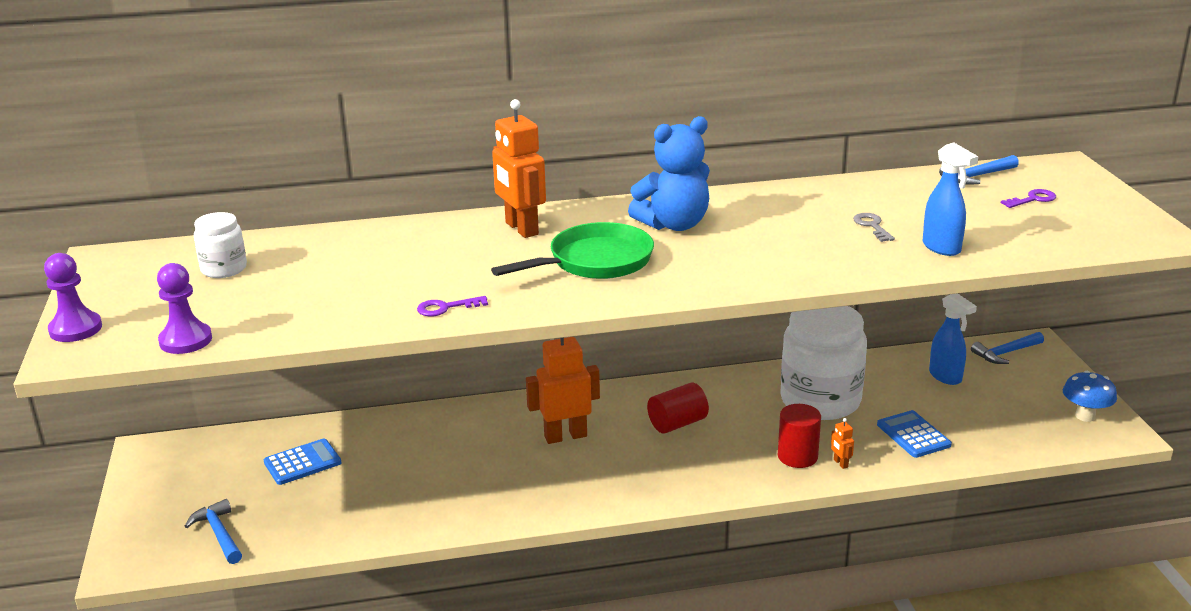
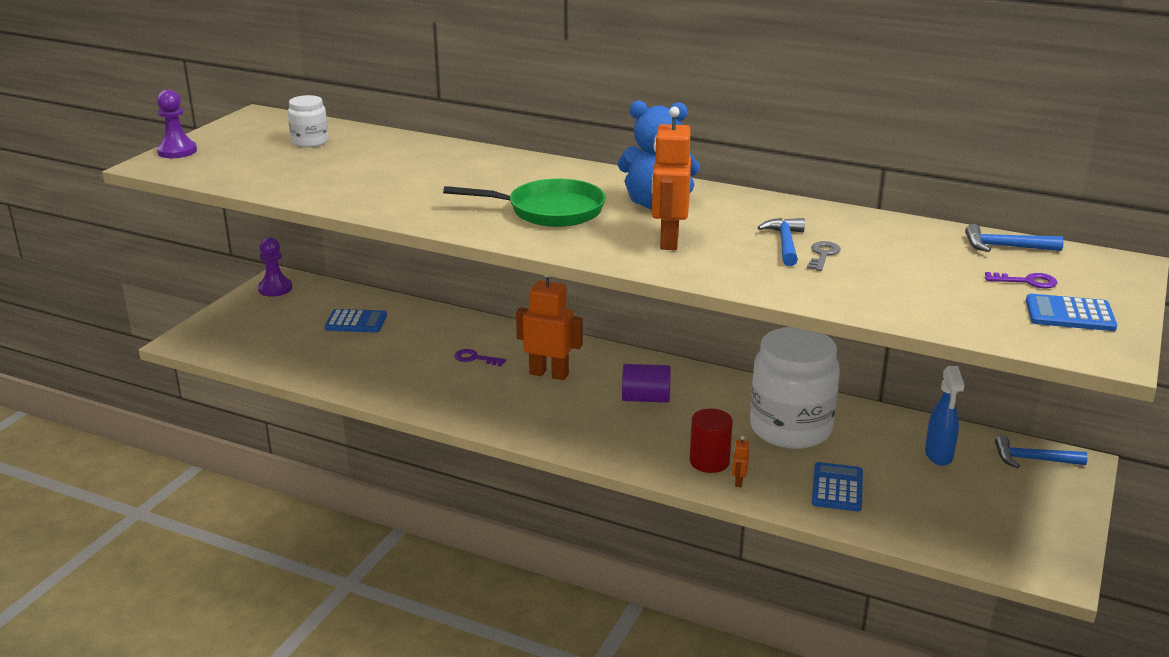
camera: 35 degrees right, 0 degrees up
(185, 340) = (220, 177): purple pawn -> purple pawn (275, 288)
(219, 534) = (254, 345): blue hammer -> blue hammer (785, 243)
(446, 308) = (397, 208): purple key -> purple key (475, 358)
(521, 229) = (538, 173): orange robot -> orange robot (668, 241)
(677, 423) = (645, 398): red cylinder -> purple cylinder
(942, 248) = (855, 291): blue spray bottle -> none
(1085, 416) = (1038, 543): blue mushroom -> none
(1096, 215) = (1069, 314): none -> blue calculator

